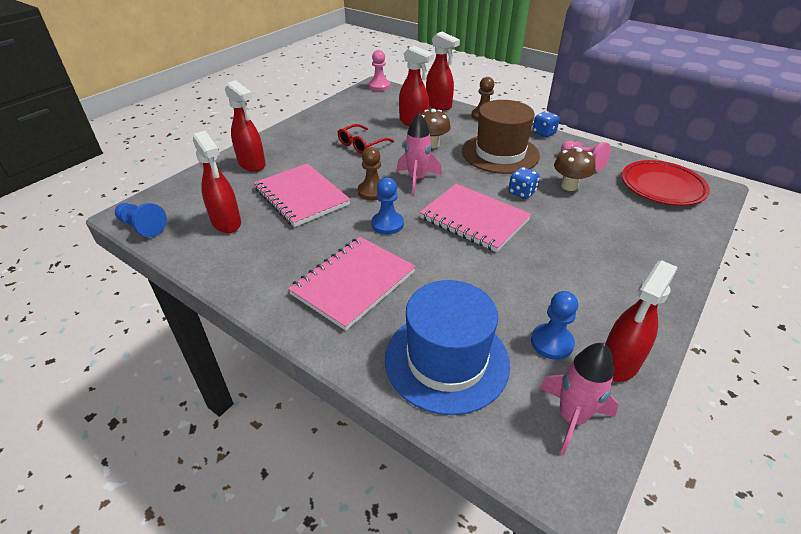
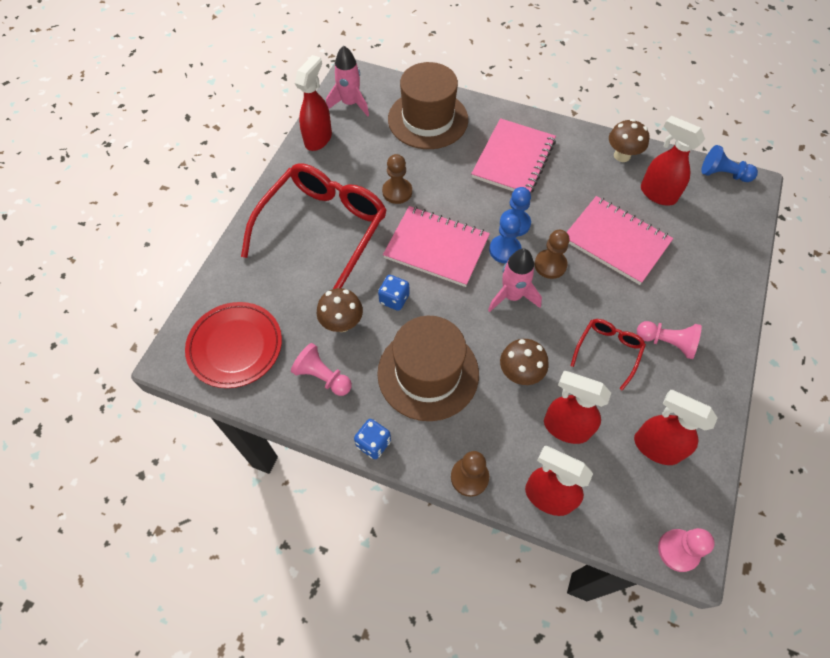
camera: 165 degrees right, 20 degrees up
(225, 263) = (622, 155): none -> brown mushroom
(252, 164) = (706, 280): red spray bottle -> red spray bottle (655, 447)
(316, 142) = (667, 342): none -> pink pawn
(446, 360) = (428, 119): blue hat -> brown hat
(507, 274) = (397, 192): none -> brown pawn
(552, 343) = (361, 144): blue pawn -> blue pawn (505, 250)
(596, 253) = (323, 230): none -> red glasses

